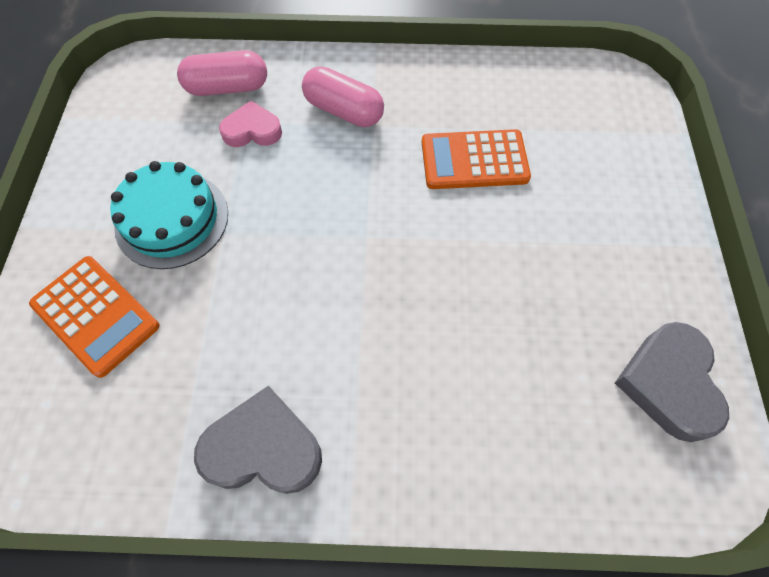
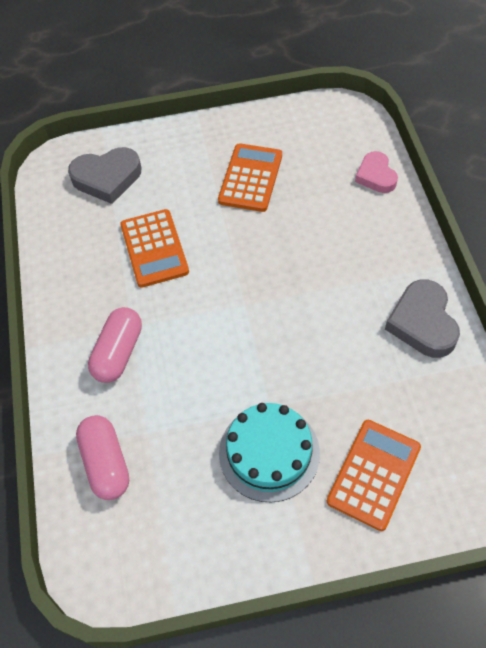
camera: 100 degrees left, 5 degrees down
(252, 130) = (156, 421): pink heart -> pink heart (376, 176)
(574, 288) = (250, 178): none -> orange calculator
(668, 383) = (301, 130): grey heart -> grey heart (107, 178)

